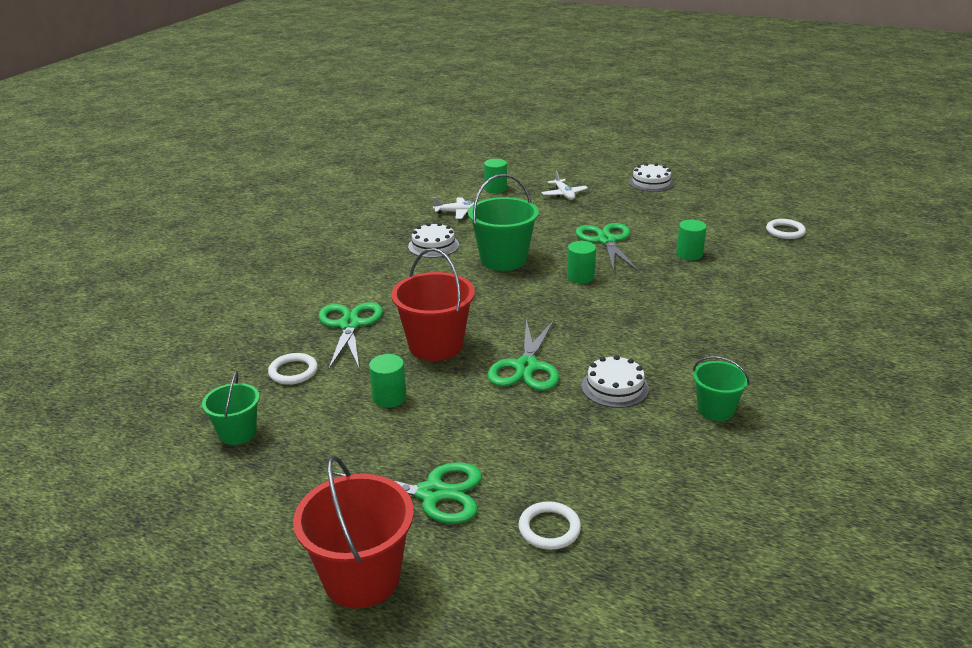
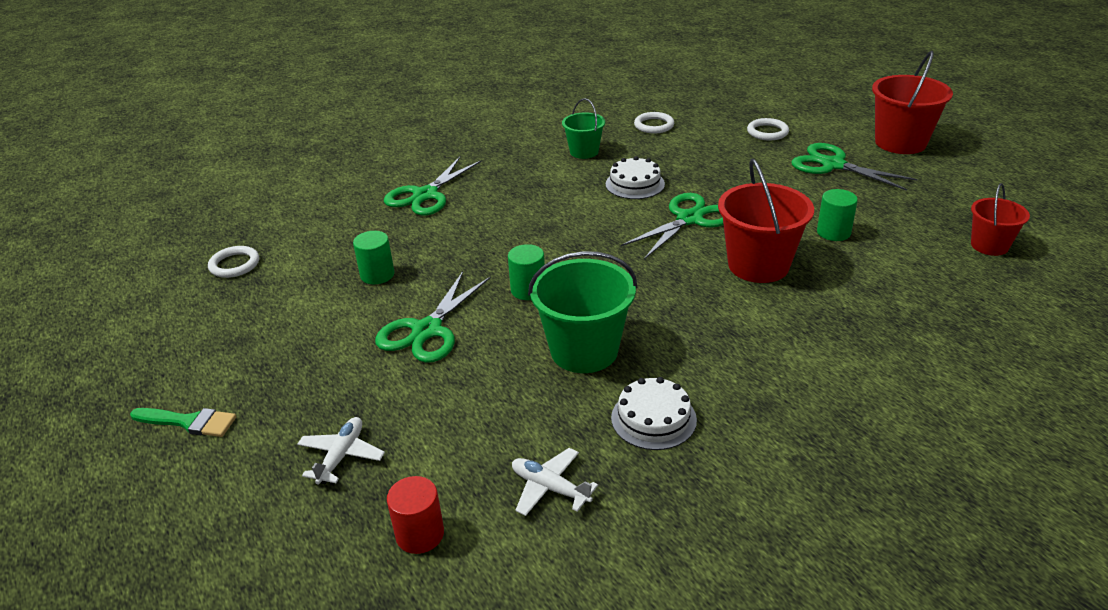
camera: 145 degrees left, 5 degrees up
(237, 433) = (989, 245): green bucket -> red bucket
(293, 371) = (926, 286): white ring -> white ring (654, 125)
(349, 325) = (843, 321): green scissors -> green scissors (425, 195)
(495, 189) = (420, 534): green cylinder -> red cylinder
(651, 182) = (189, 422): white cake -> green brush

